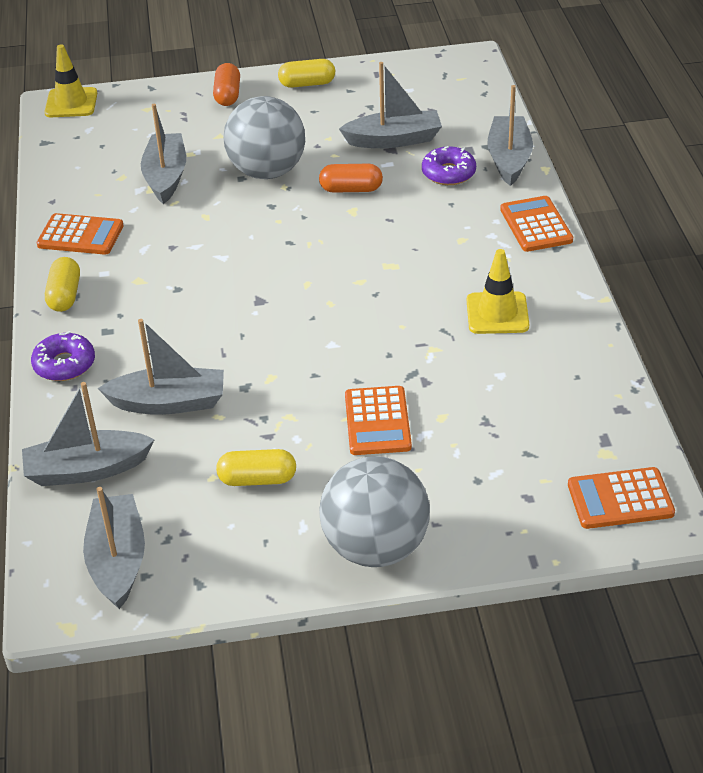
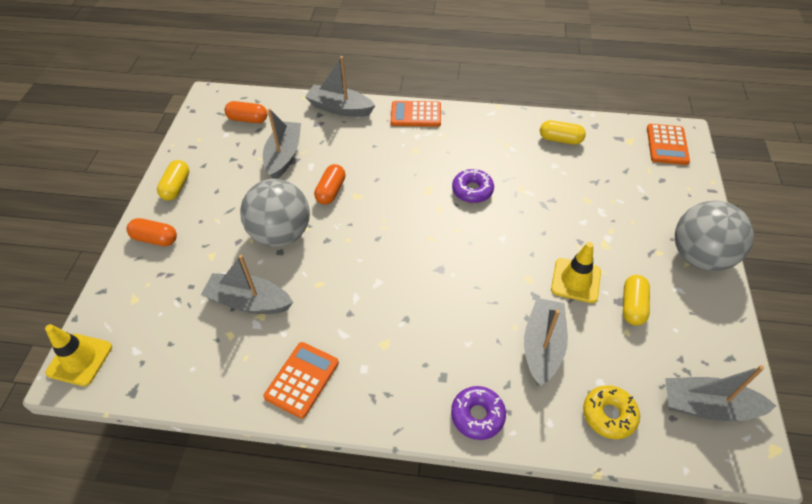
camera: 75 degrees left, 10 degrees up
(65, 295) = (384, 403): yellow capsule -> yellow capsule (560, 139)
(87, 469) = (609, 415): grey boat -> yellow donut
(377, 421) = (586, 231): orange calculator -> none
(445, 96) = (248, 119): none -> orange capsule
(448, 173) = (339, 139): purple donut -> purple donut (472, 190)
(497, 313) = (496, 152): yellow traffic cone -> yellow traffic cone (576, 280)

